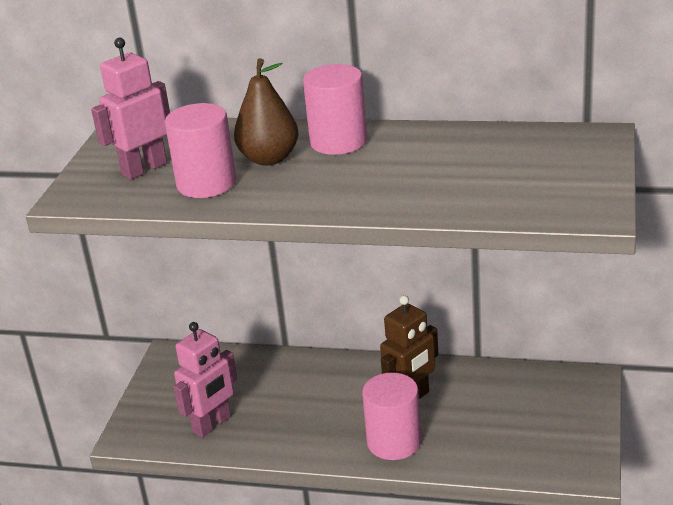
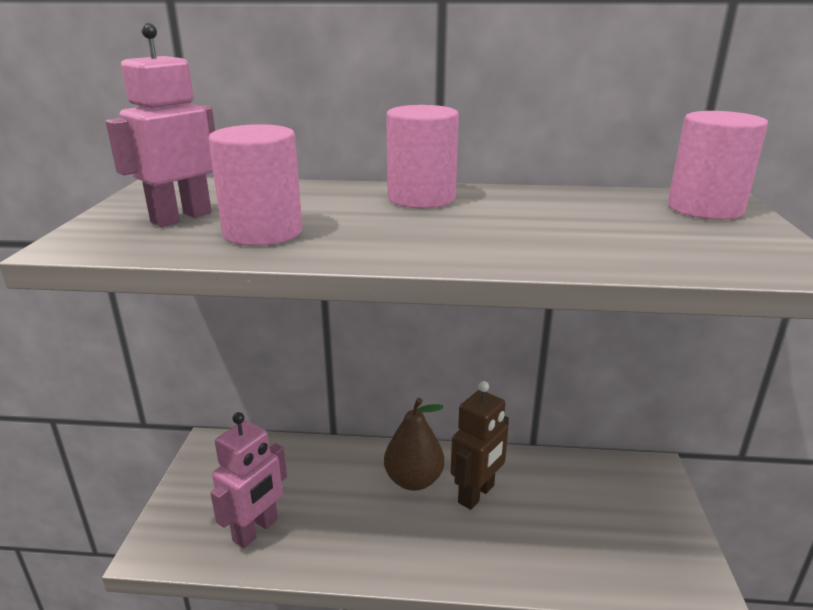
camera: 10 degrees left, 5 degrees down
(269, 158) = (341, 211): brown pear -> brown pear (414, 480)
(394, 442) = (470, 550): pink cylinder -> pink cylinder (705, 208)

